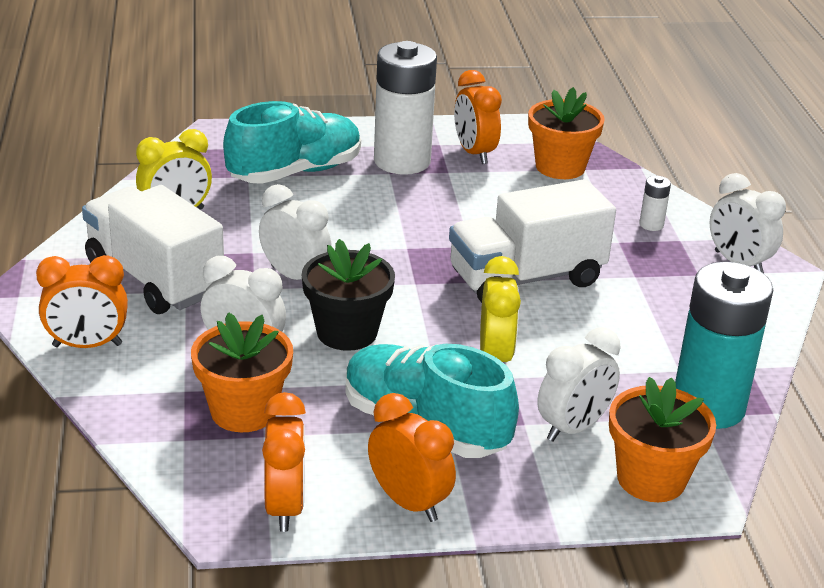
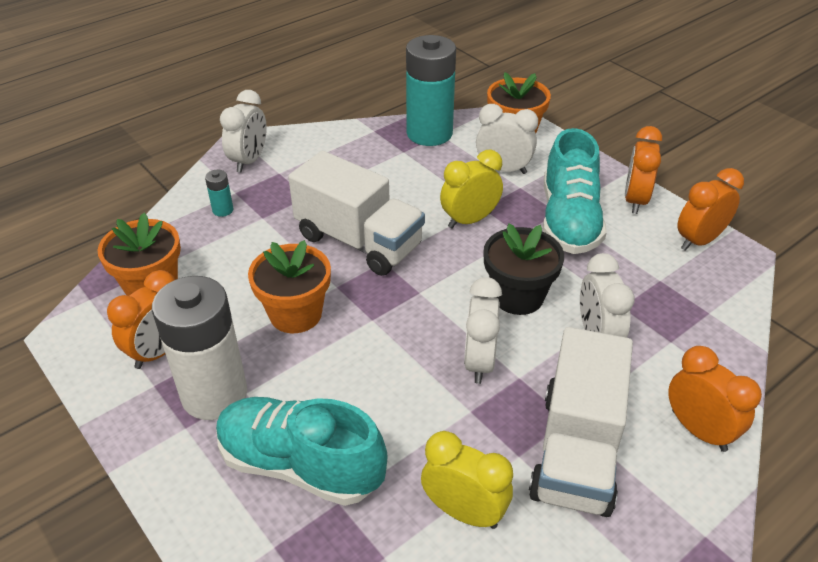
camera: 120 degrees left, 10 degrees up
(243, 411) = (652, 300): orange flower pot -> orange flower pot (295, 314)
(651, 225) = (223, 210): white battery -> turquoise battery

